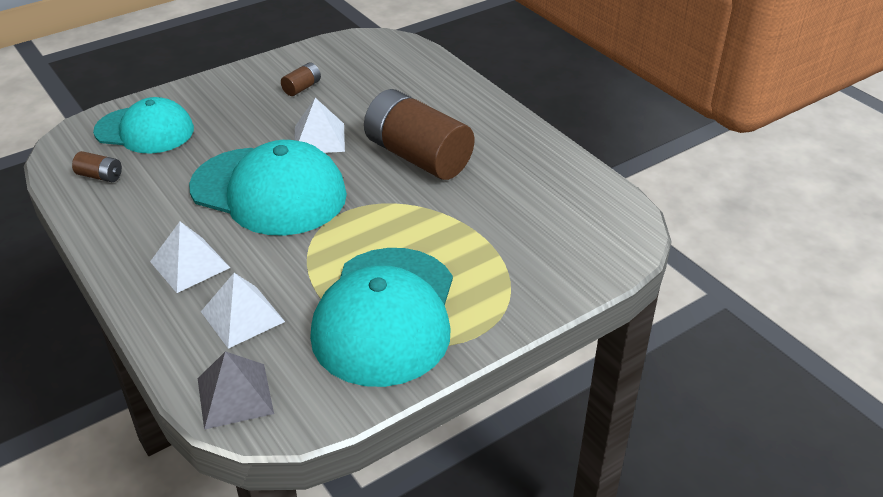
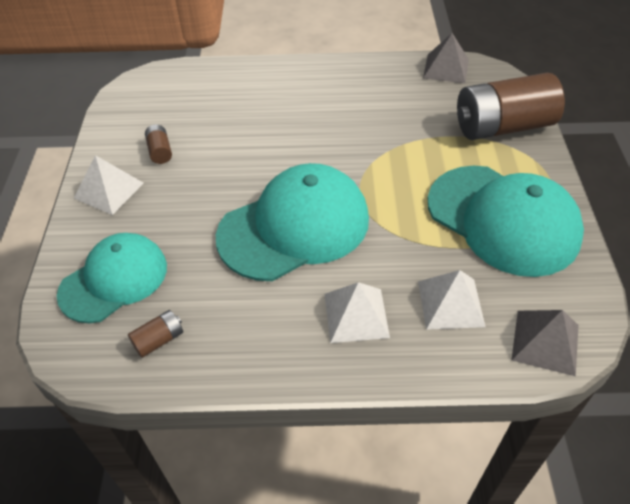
camera: 55 degrees left, 10 degrees up
(319, 138) = (247, 169): white pyramid -> white pyramid (109, 190)
(418, 156) = (324, 127): brown battery -> brown battery (502, 127)
(600, 197) = (446, 68): none -> grey pyramid

